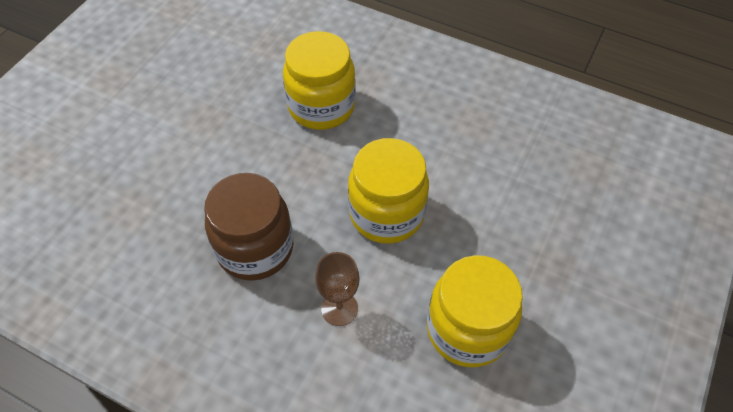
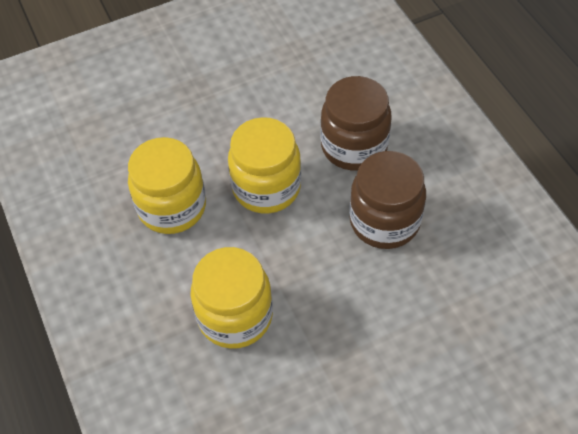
camera: 140 degrees left, 0 degrees up
(339, 308) = (354, 146): brown goblet -> brown jar
(467, 329) = (283, 89): yellow jar -> yellow jar (172, 207)

